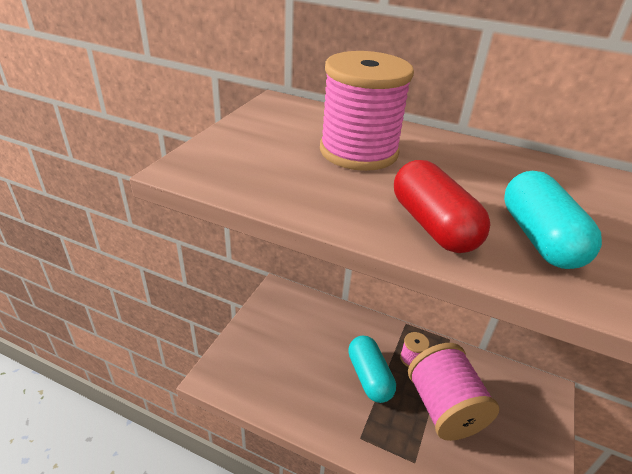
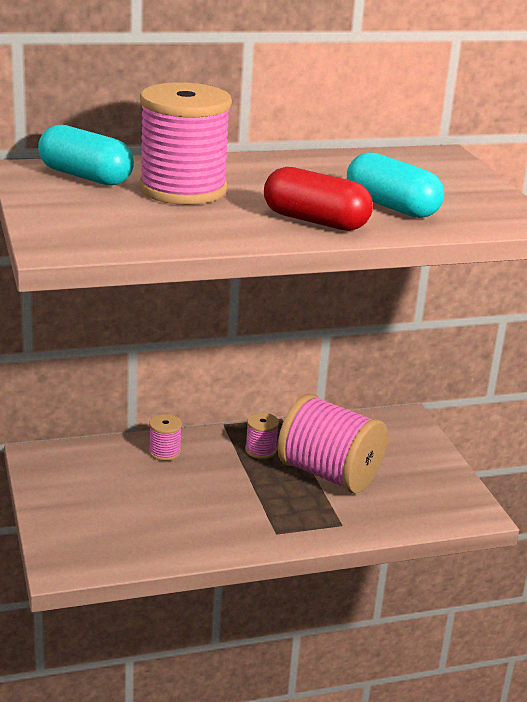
camera: 40 degrees left, 10 degrees down
(348, 325) = (164, 452): none -> pink spool
(369, 377) = (235, 484): turquoise capsule -> turquoise capsule (85, 176)

